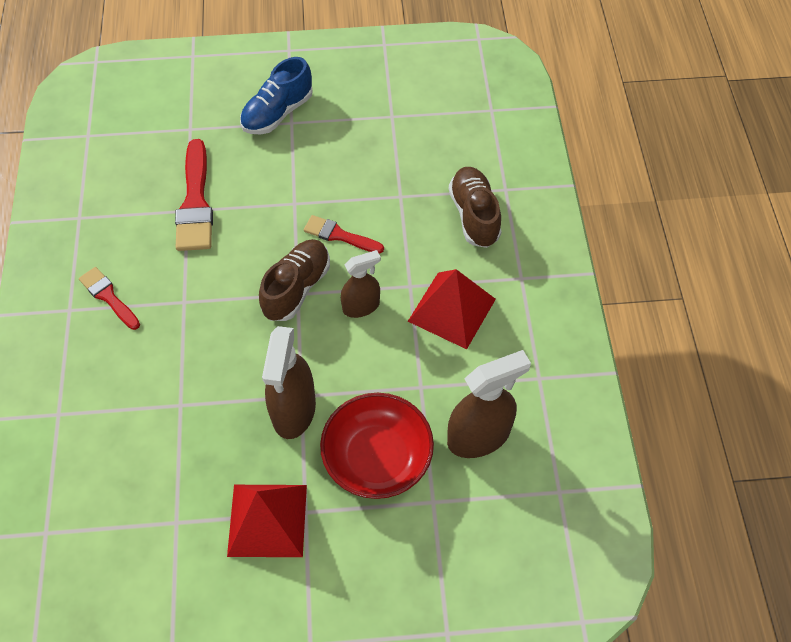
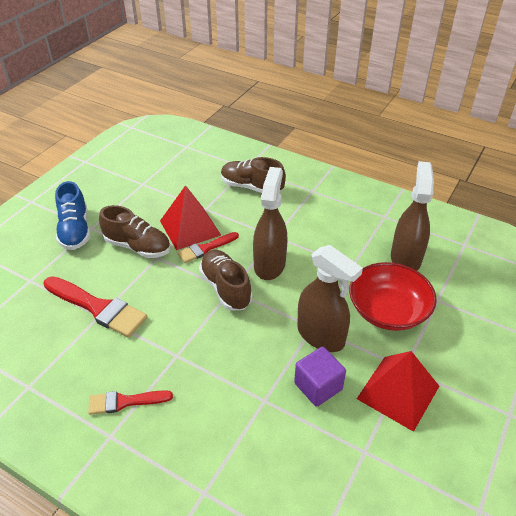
camera: 55 degrees left, 15 degrees down
(226, 442) = (318, 386): none -> purple cube
(296, 177) = (138, 246): none -> brown shoe
(361, 306) = (269, 264): brown spray bottle -> brown spray bottle, size x1.60
(452, 310) = (309, 227): red pyramid -> red pyramid (190, 228)

